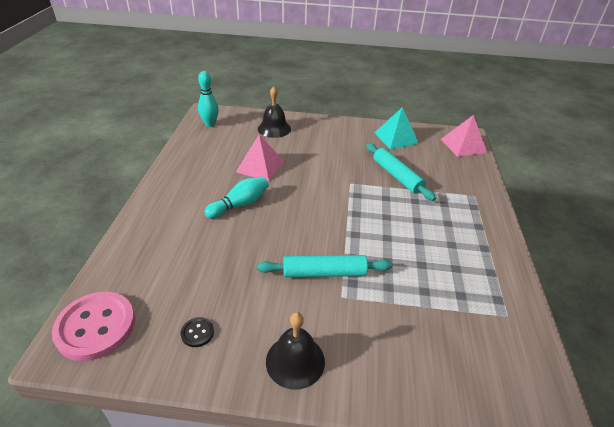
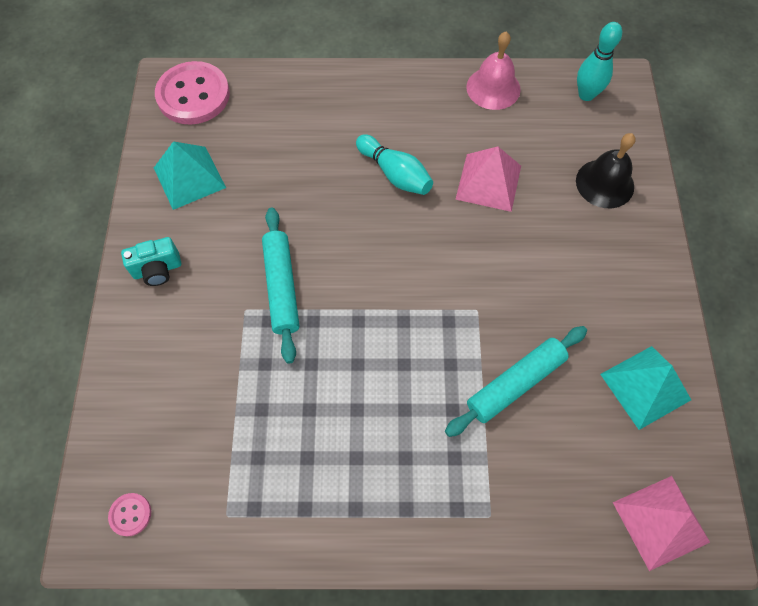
camera: 85 degrees right, 25 degrees up
(187, 155) = (493, 88): none -> pink bell
(197, 333) = (189, 177): black button -> turquoise pyramid
(295, 361) = (157, 270): black bell -> turquoise camera
(524, 382) = (130, 514): none -> pink button

